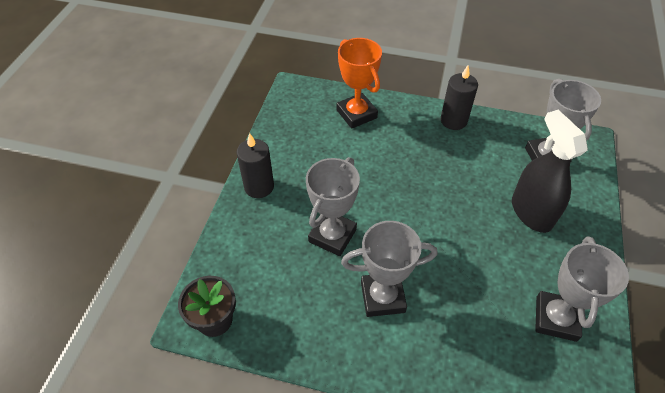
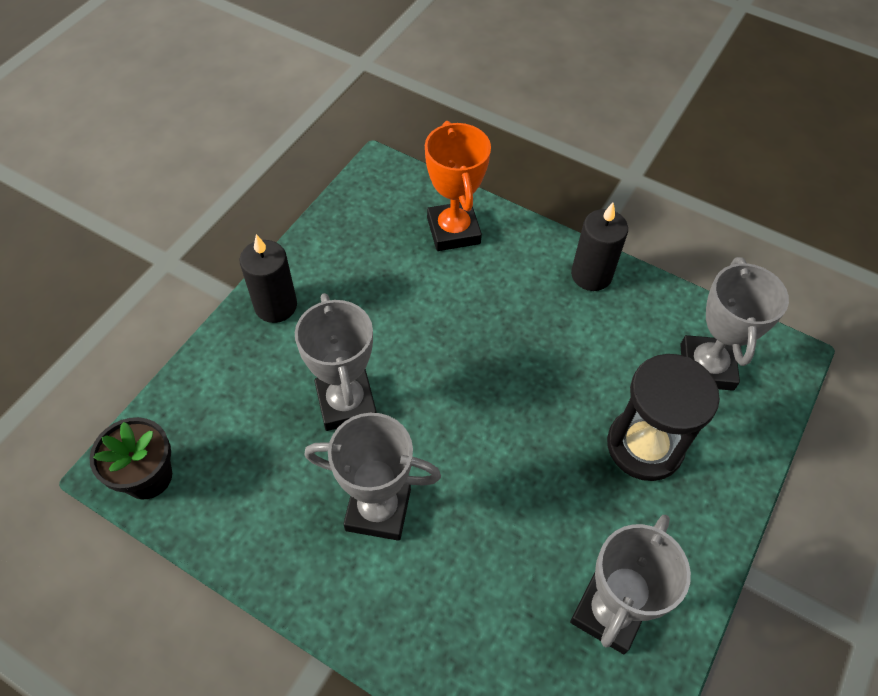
camera: 15 degrees right, 5 degrees up
(332, 235) = (346, 403): grey trophy -> grey trophy turned 60 degrees counterclockwise
(531, 212) = (644, 446): black spray bottle -> black hourglass

